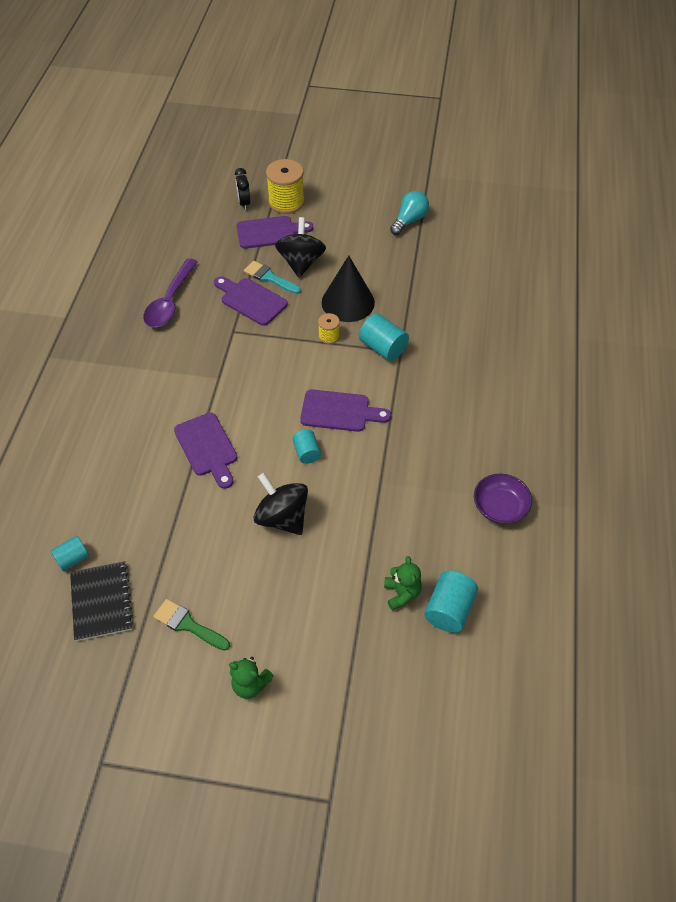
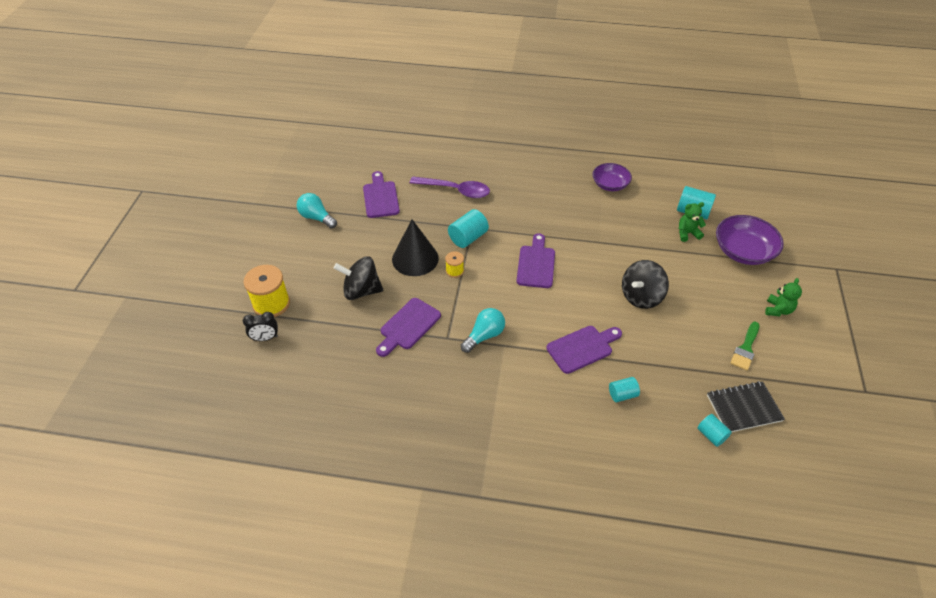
camera: 90 degrees left, 5 degrees down
(170, 301) = (405, 392): purple spoon -> purple spoon (455, 190)
(233, 361) = (484, 336): none -> turquoise light bulb
(269, 277) = (379, 313): turquoise brush -> none
(270, 232) = (315, 315): purple cutting board -> purple cutting board (380, 197)
(307, 452) = (579, 283): turquoise cylinder -> turquoise cylinder (622, 395)
(366, 664) = (743, 251): none -> purple bowl

